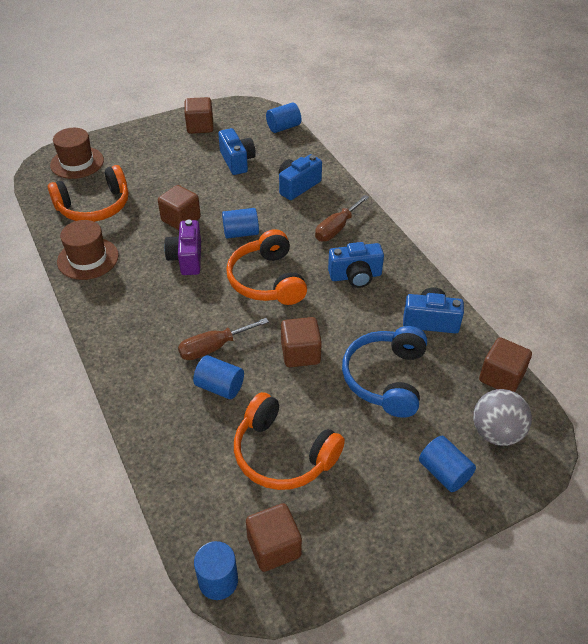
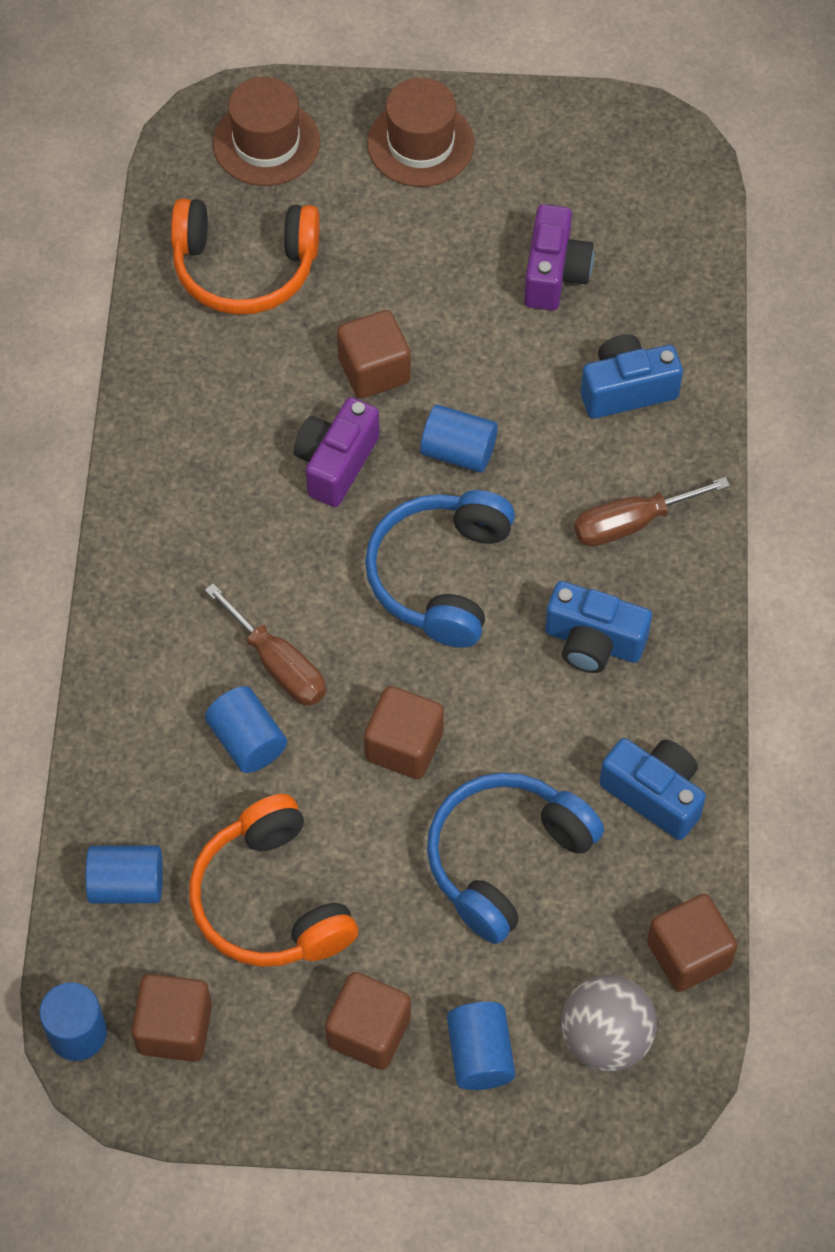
camera: 30 degrees right, 15 degrees up
(88, 258) = (177, 384): brown hat -> brown hat (420, 143)
(200, 127) = (538, 148): brown cube -> brown cube (369, 1031)
(213, 347) = (278, 665): brown screwdriver -> brown screwdriver turned 135 degrees counterclockwise
(237, 161) = (554, 274): blue camera -> purple camera
(267, 280) = (440, 576): orange headphones -> blue headphones
(283, 127) = (697, 224): blue cylinder -> blue cylinder (127, 885)

